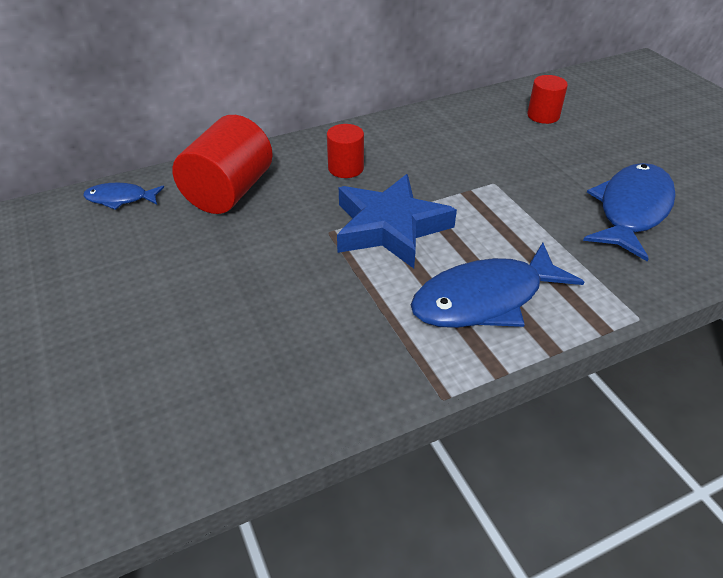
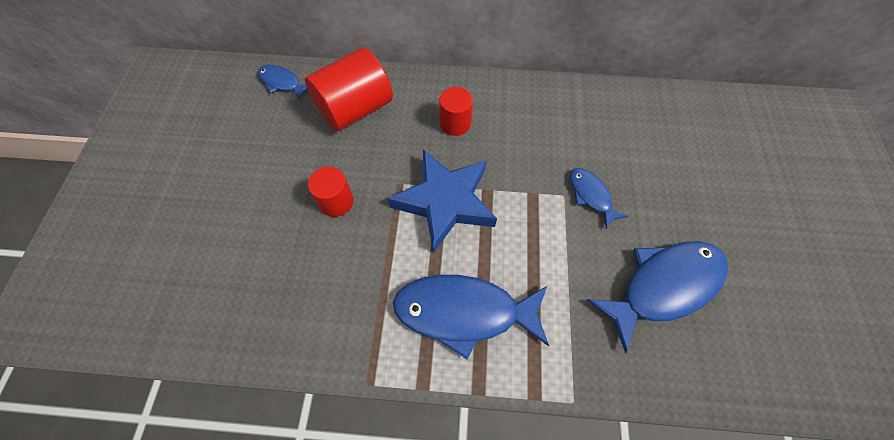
camera: 30 degrees right, 20 degrees up
(517, 174) = (591, 195): none -> blue fish
(543, 116) = (670, 137): red cylinder -> red cylinder (336, 201)

